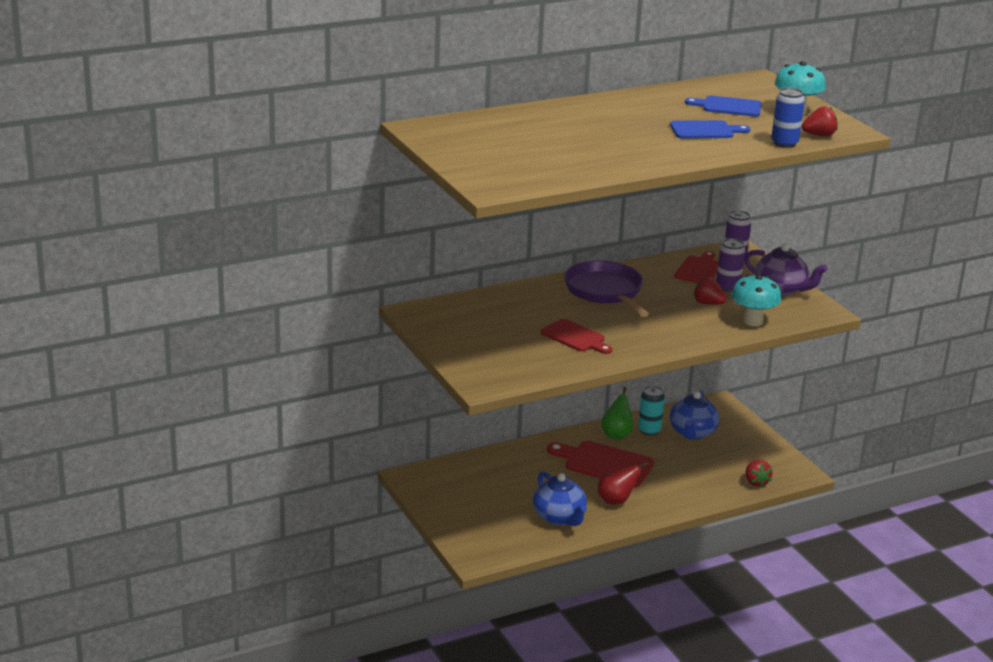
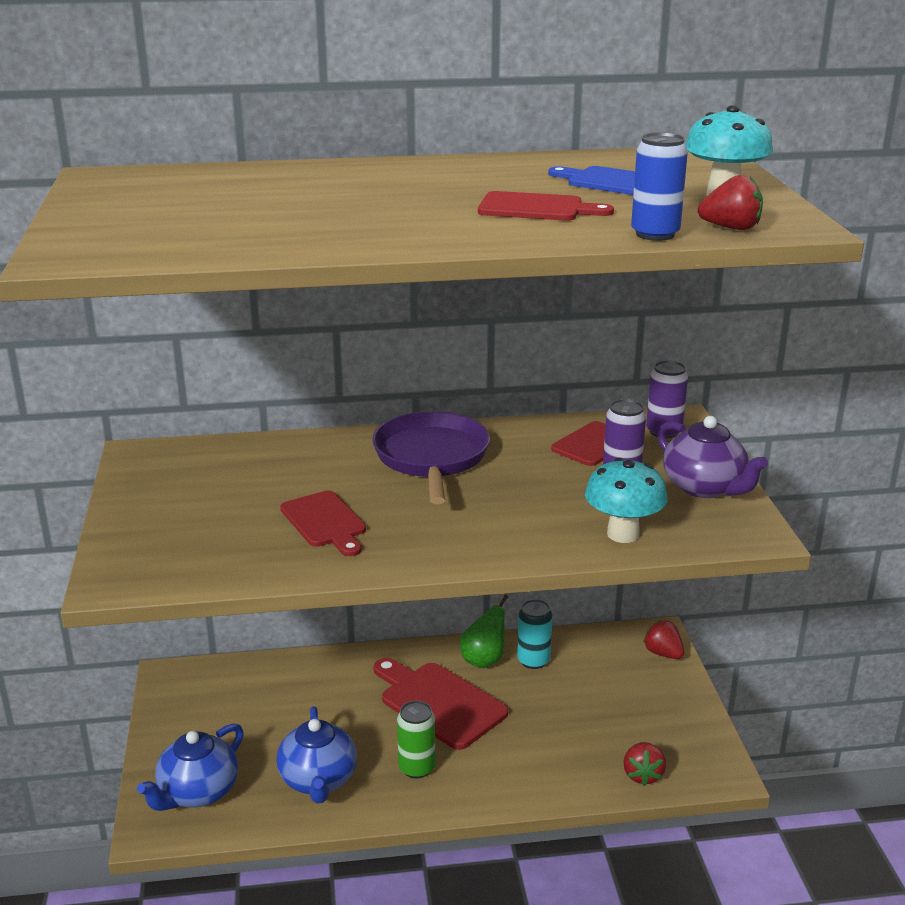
camera: 20 degrees right, 0 degrees up
(616, 501) = (416, 768): red pear -> green can
(692, 433) = (592, 674): blue teapot -> blue teapot (197, 792)
(705, 130) = (536, 208): blue cutting board -> red cutting board
(708, 303) = (571, 495): red strawberry -> red strawberry (663, 653)

